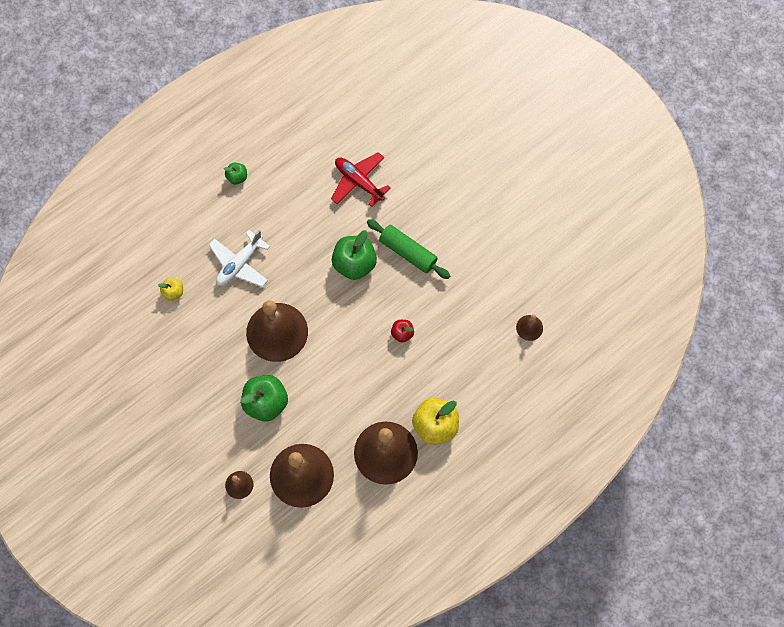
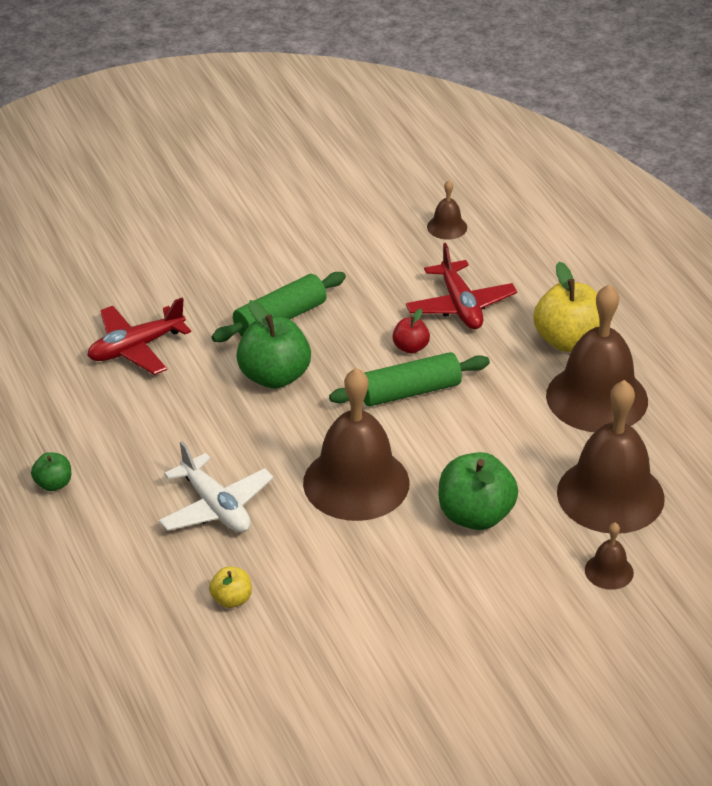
camera: 75 degrees left, 30 degrees down
(362, 342) = (409, 391): none -> green rolling pin
(450, 353) = (460, 306): none -> red plane

